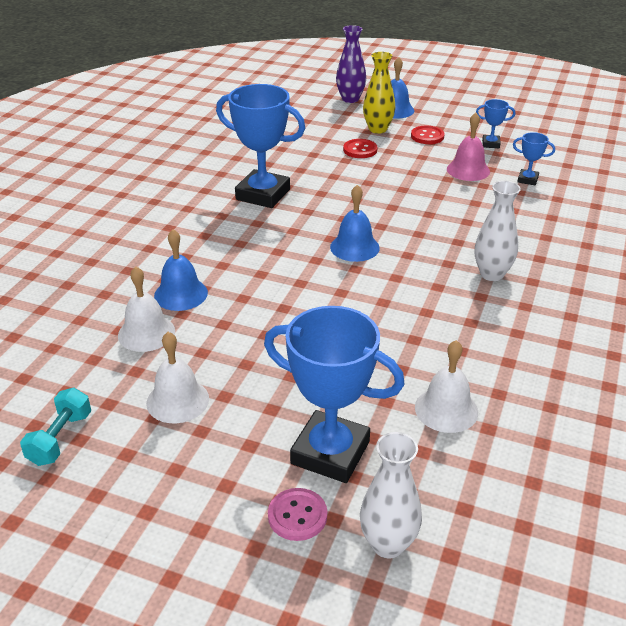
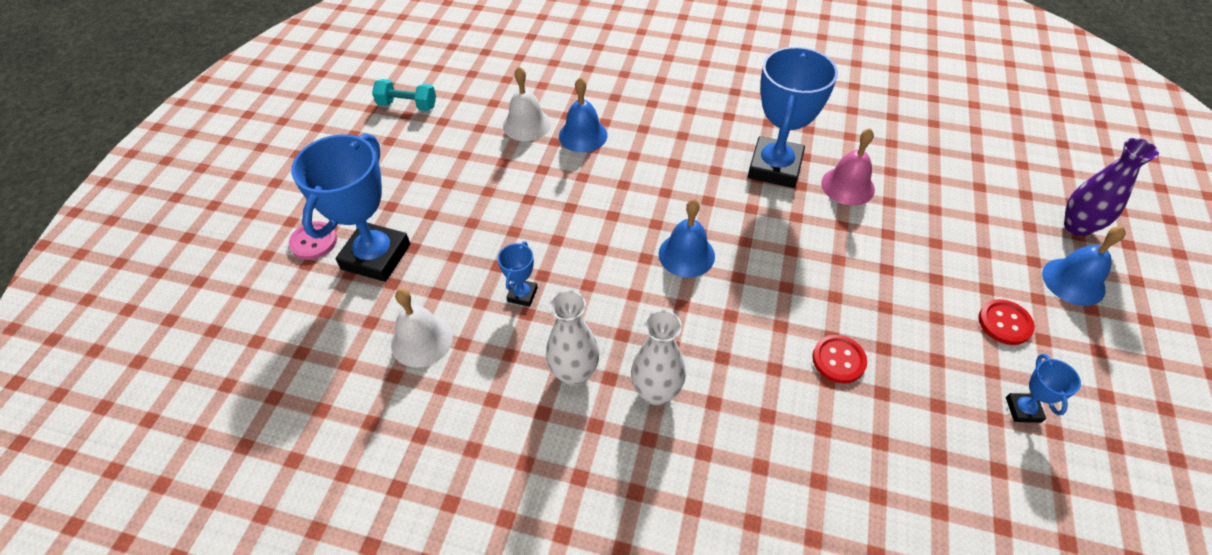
camera: 85 degrees right, 15 degrees up
(177, 400) = (443, 157): white bell -> none
(360, 150) = (922, 247): red button -> red button (838, 360)
(378, 129) = (995, 263): yellow vase -> none
(388, 544) = (275, 299): white vase -> white vase (574, 373)
(468, 170) = (920, 374): pink bell -> pink bell (847, 186)
(527, 180) = (922, 456): blue trophy -> blue trophy (522, 294)

